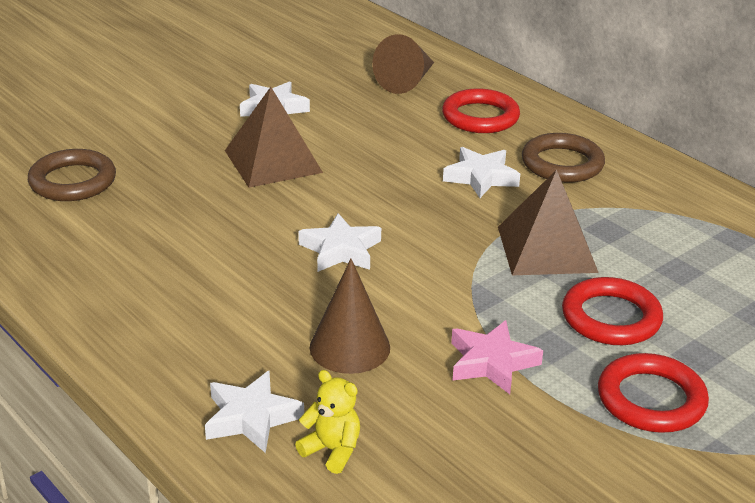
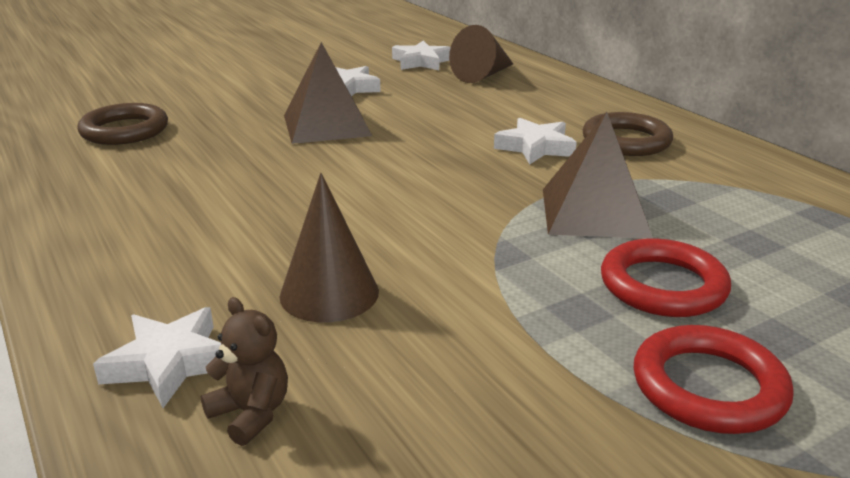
camera: 10 degrees right, 5 degrees down
(332, 450) = (251, 414): yellow teddy bear -> brown teddy bear
(340, 250) = (361, 199): white star -> white star (421, 62)
(480, 117) = (548, 102): red ring -> none
(492, 363) = (499, 324): pink star -> none

